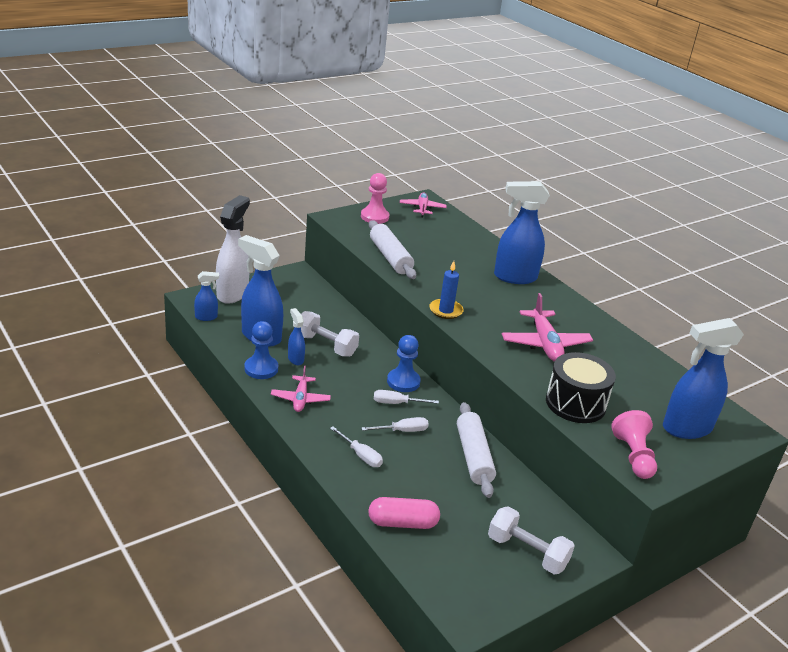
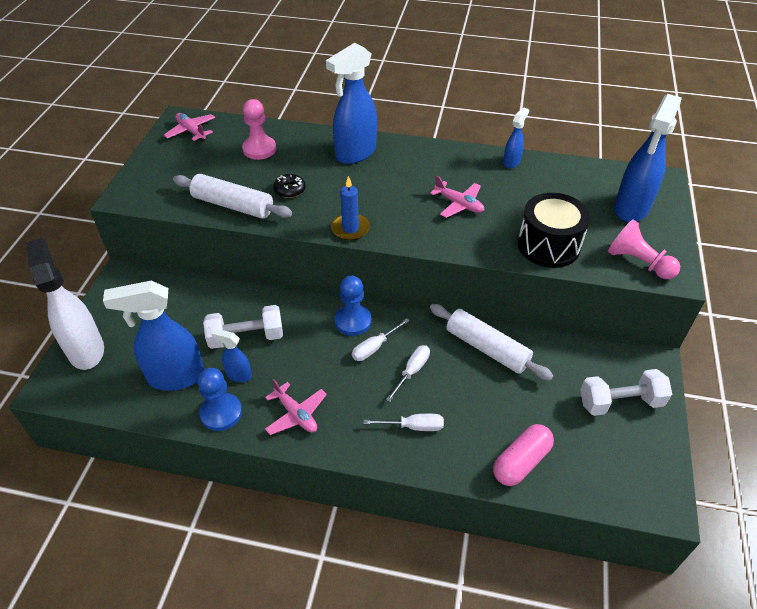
camera: 40 degrees left, 15 degrees up
(206, 317) = (93, 399): blue spray bottle -> blue spray bottle (511, 162)
(374, 217) = (161, 169): pink pawn -> pink pawn (259, 149)
(438, 270) = (290, 190): none -> black donut
(545, 344) = (459, 204): pink plane -> pink plane, size x0.64

